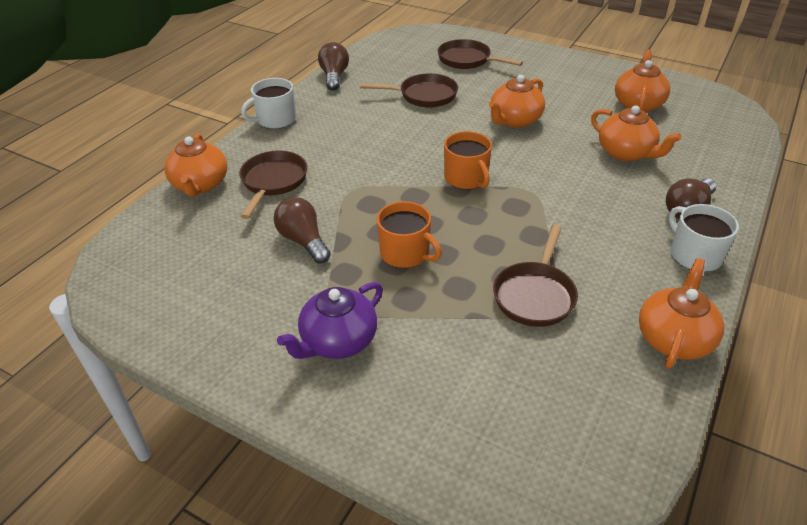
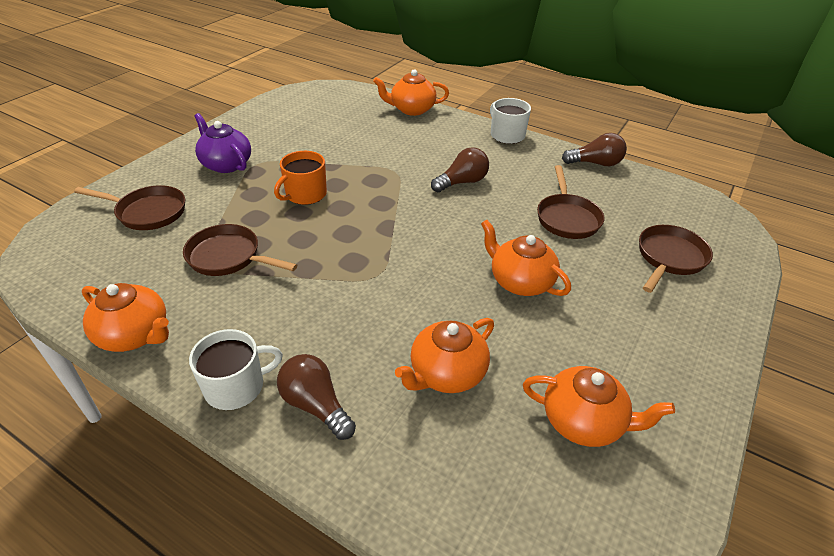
camera: 90 degrees right, 0 degrees up
(273, 182) = (411, 137): brown pan -> brown pan (147, 212)
(303, 241) = (334, 150): brown light bulb -> brown light bulb (462, 182)
(466, 178) = (405, 234): orange mug -> none

